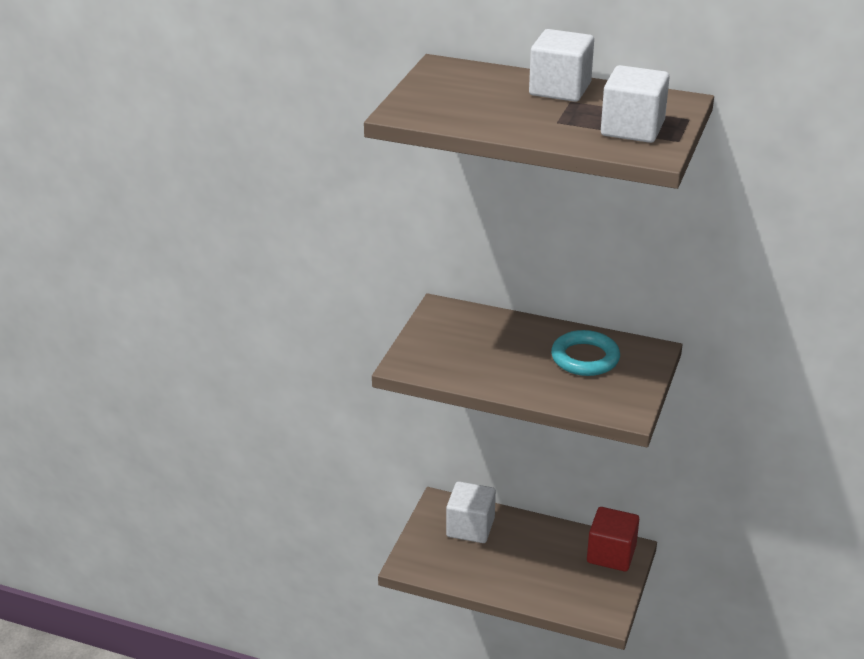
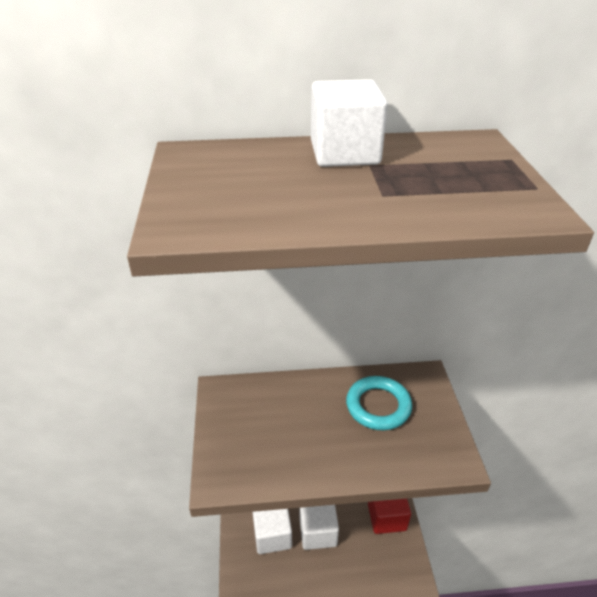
camera: 25 degrees left, 5 degrees up
(632, 129) = (473, 184): white cube -> white cube (318, 532)

